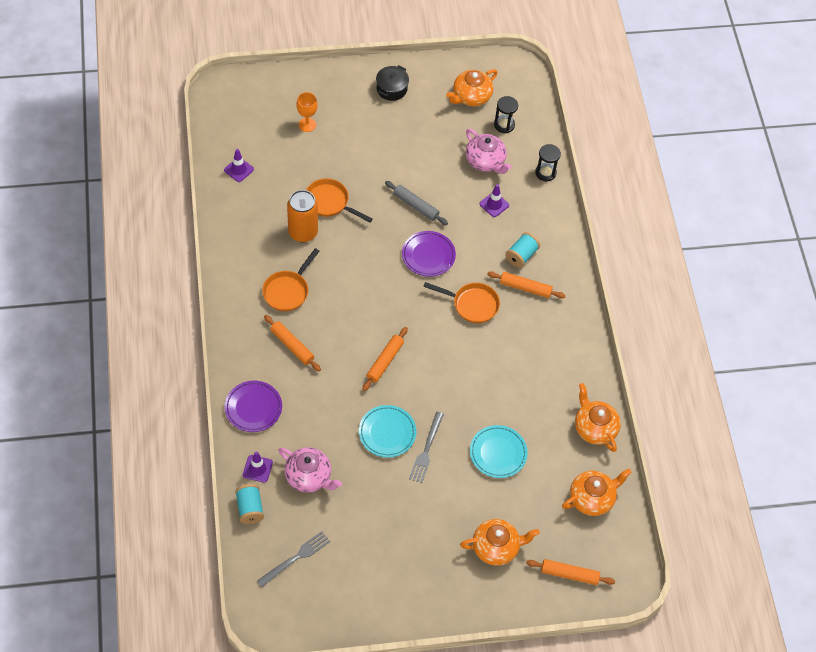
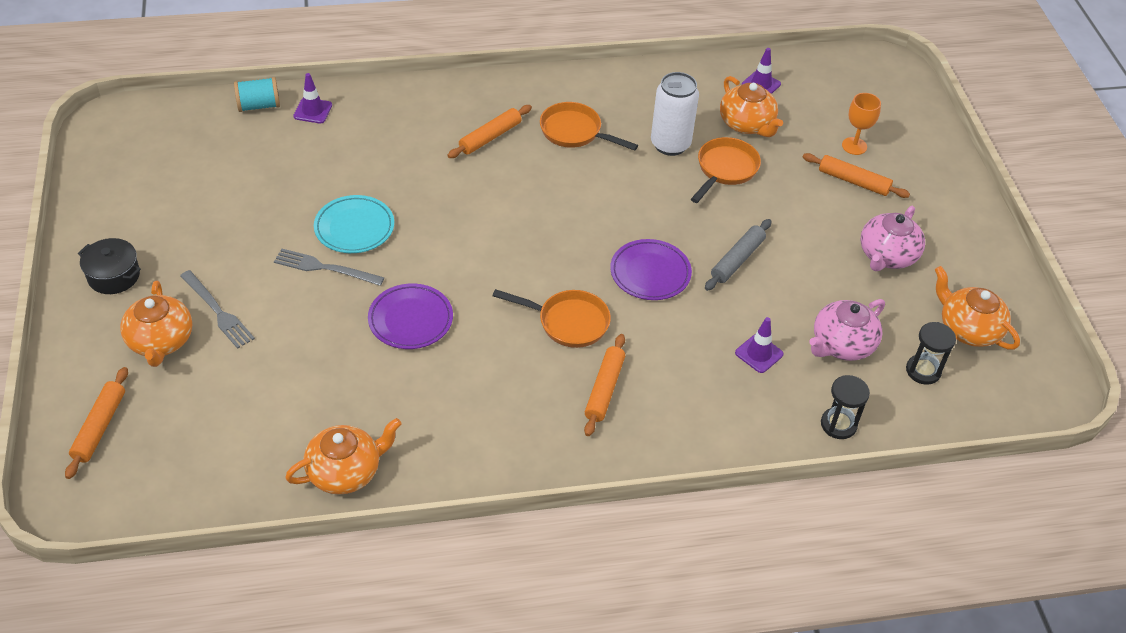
camera: 90 degrees right, 10 degrees down
(253, 408) = (398, 105): purple plate -> purple plate (410, 320)
(295, 558) = (185, 145): grey fork -> grey fork (217, 311)
(303, 232) = (670, 144): orange can -> white can
(309, 476) = (296, 155): pink teapot -> pink teapot (887, 256)
(385, 361) = (467, 226): orange rolling pin -> orange rolling pin (853, 181)
(392, 89) = (950, 234): black pot -> black pot (114, 276)
(472, 304) = (568, 322): orange pan -> orange pan turned 90 degrees counterclockwise
(498, 453) = (312, 347): turquoise plate -> none
(521, 256) = (665, 386): turquoise spool -> none
(592, 498) = (221, 462): orange teapot -> orange teapot (747, 124)

